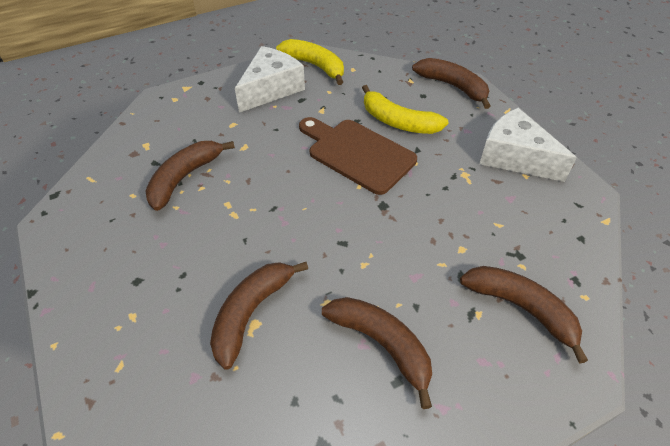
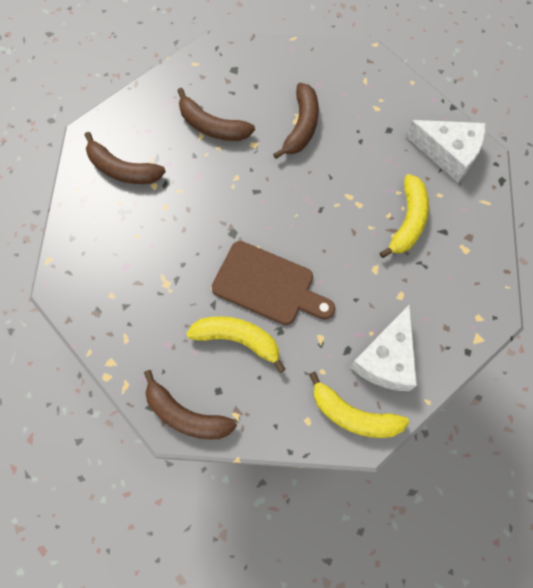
camera: 165 degrees right, 20 degrees up
(185, 178) = (408, 221): brown banana -> yellow banana
(514, 157) = (120, 316): white cheese -> white cheese (448, 153)

